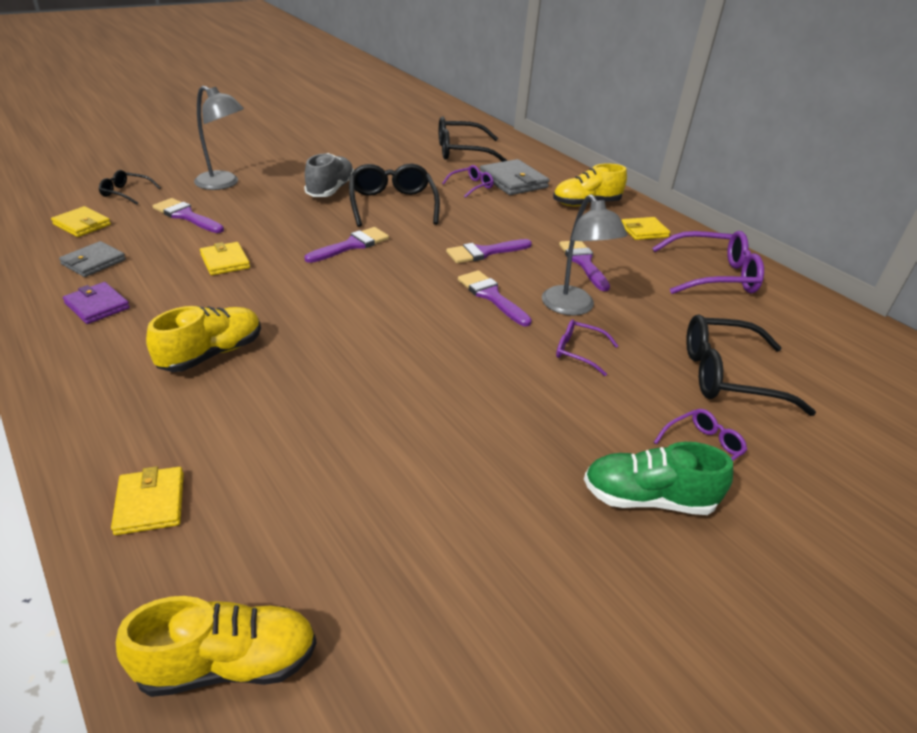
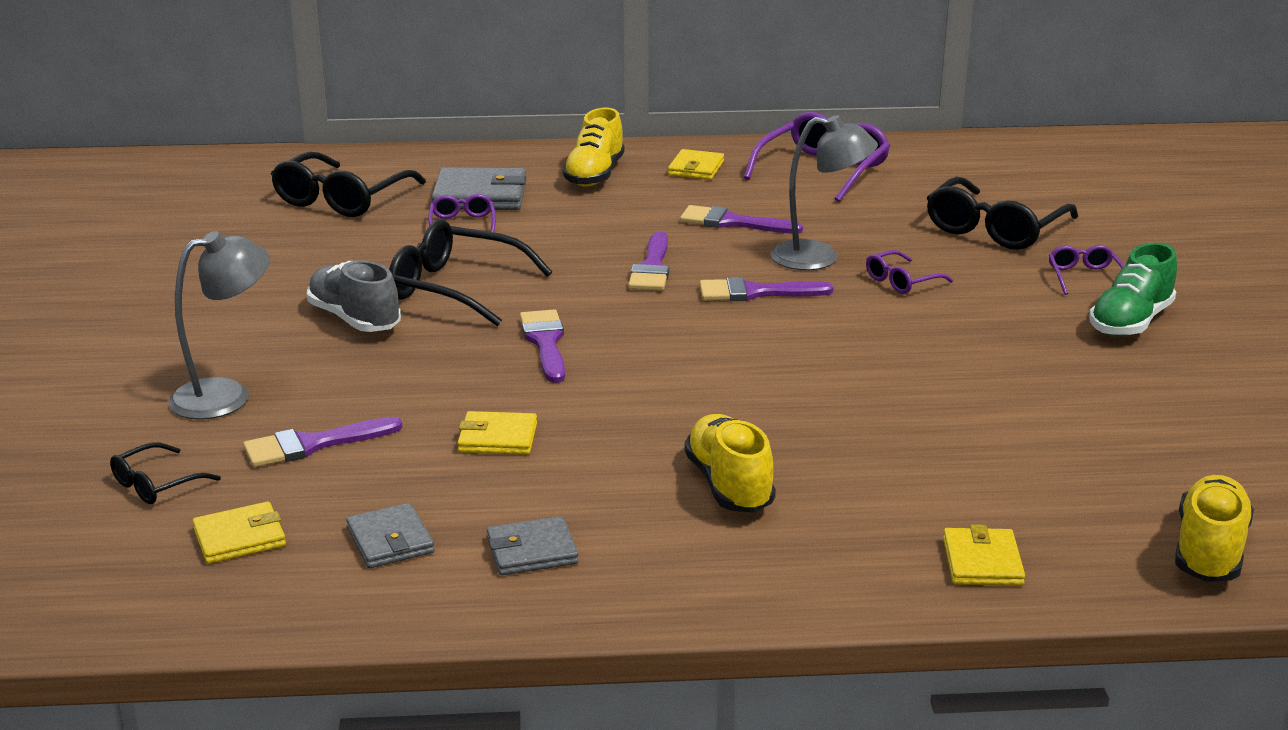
camera: 55 degrees left, 10 degrees down
(97, 306) = (532, 551): purple wallet -> grey wallet
(150, 503) = (982, 562): yellow wallet -> yellow wallet turned 75 degrees clockwise

